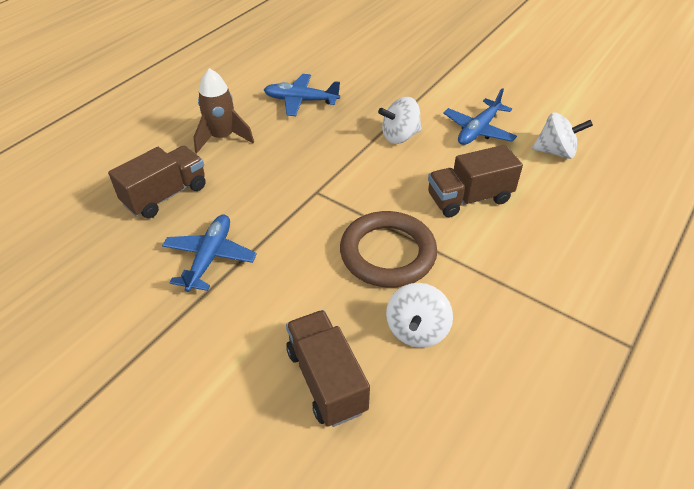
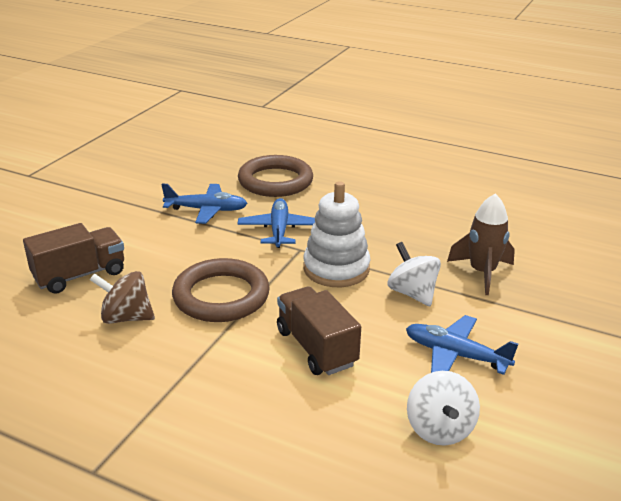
camera: 80 degrees right, 15 degrees down
(166, 195) = (275, 181): brown truck -> brown ring
(222, 138) = (362, 193): brown rocket -> brown rocket (482, 272)
(300, 101) = (445, 225): blue plane -> blue plane (279, 230)
(355, 172) = (336, 269): none -> white stacking toy
(416, 330) = (126, 317): white spinning top -> brown spinning top

